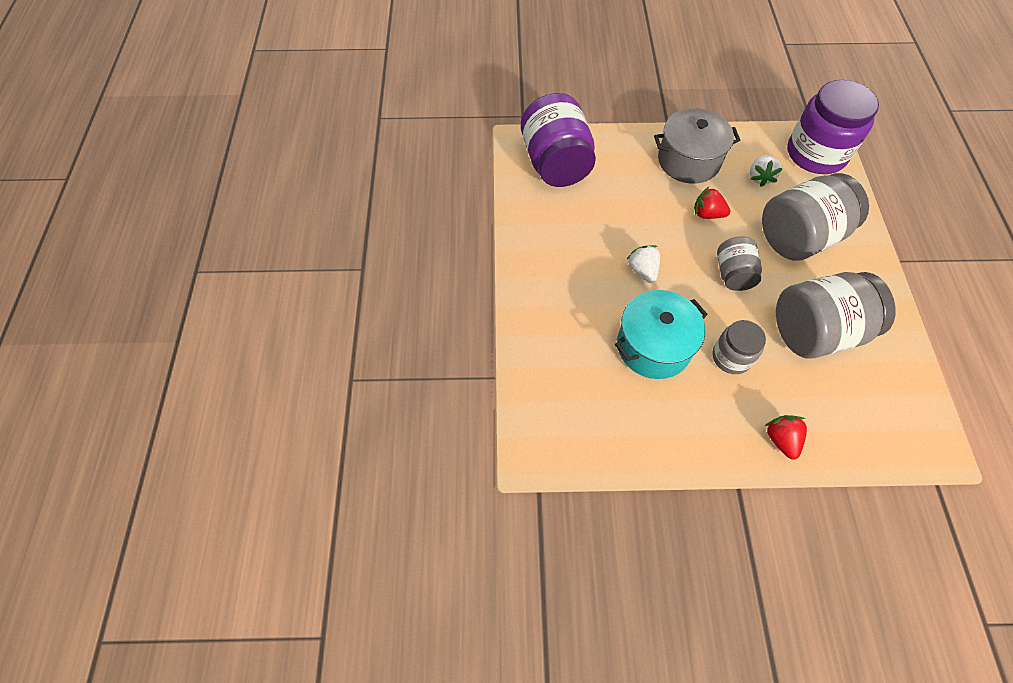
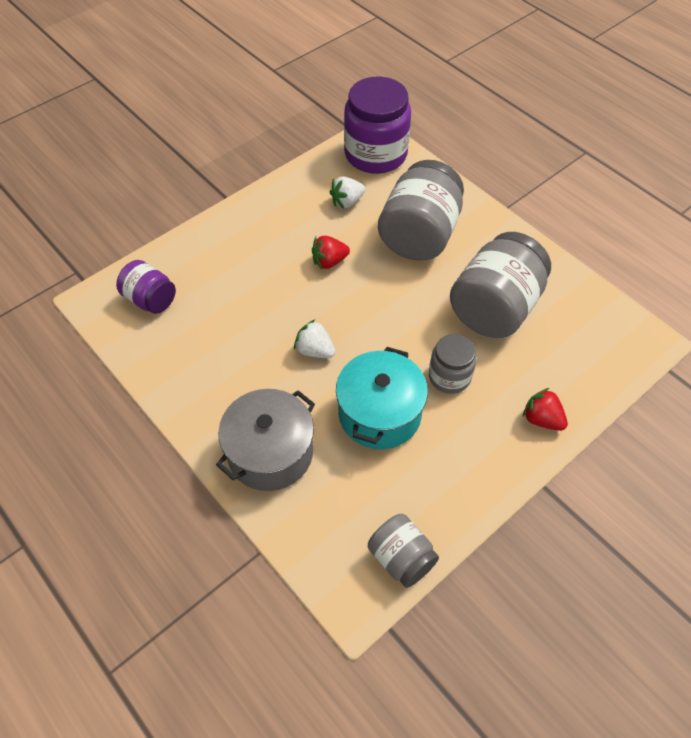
camera: 40 degrees left, 5 degrees down
(556, 163) = (150, 299): purple jar -> purple jar, size x0.55
(688, 161) = (274, 222): grey pot -> grey pot (270, 453)
(733, 274) = (393, 302): grey jar -> grey jar (401, 558)
(759, 177) = (347, 202): white strawberry -> white strawberry turned 90 degrees clockwise

